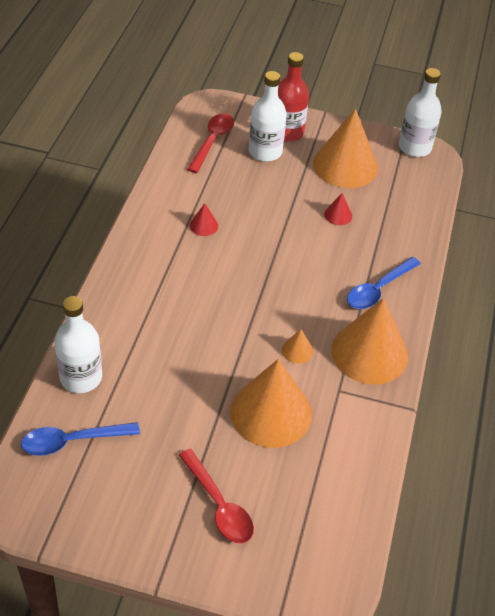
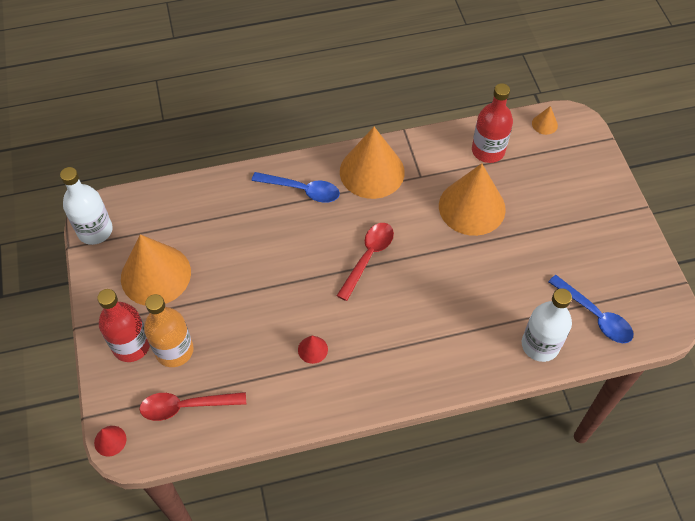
camera: 115 degrees left, 10 degrees up
(219, 505) = (566, 202): red spoon -> red spoon (368, 257)
(265, 152) = (174, 350): white bottle -> orange bottle
(297, 350) = (403, 216): orange cone -> orange cone (544, 124)
(337, 471) = (488, 151): none -> red bottle
(338, 215) = (230, 252): red cone -> red cone (110, 440)

